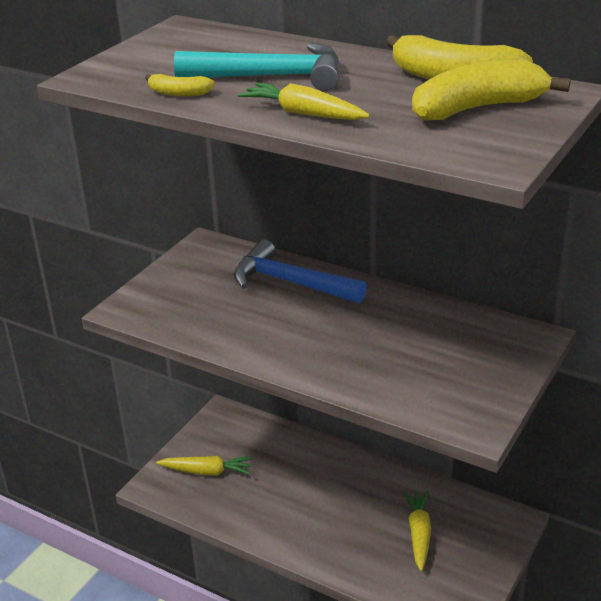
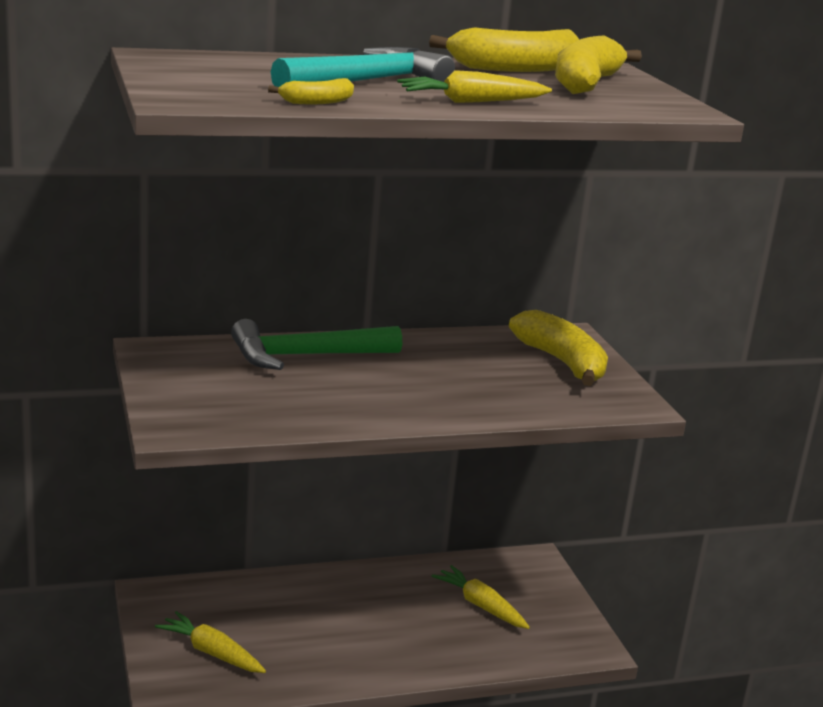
camera: 50 degrees left, 10 degrees down
(207, 471) = (211, 653): yellow carrot -> yellow carrot turned 105 degrees counterclockwise
(290, 283) = (306, 356): blue hammer -> green hammer
(480, 360) = (562, 362): none -> yellow banana

